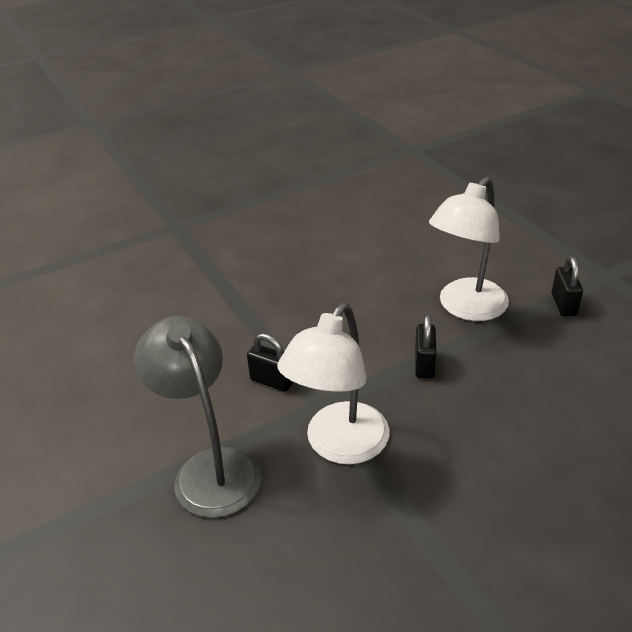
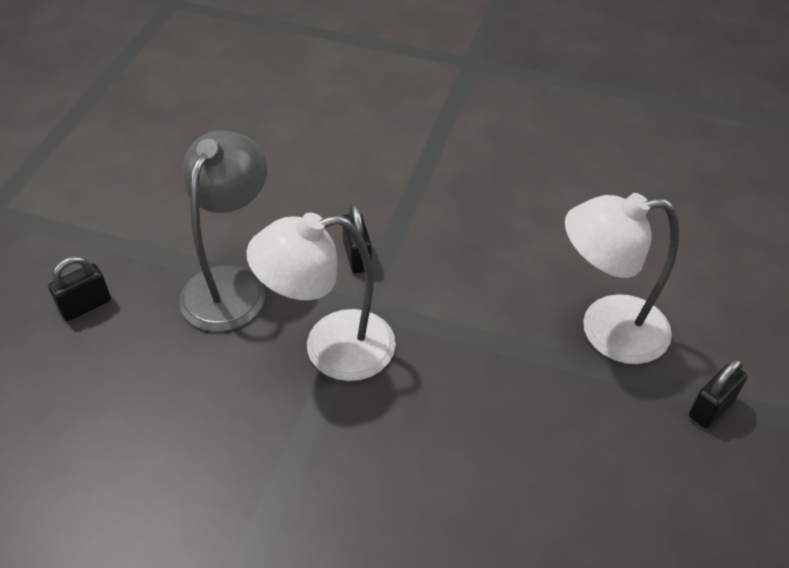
camera: 45 degrees right, 10 degrees up
(424, 364) = (490, 346): black padlock -> black padlock (85, 306)

